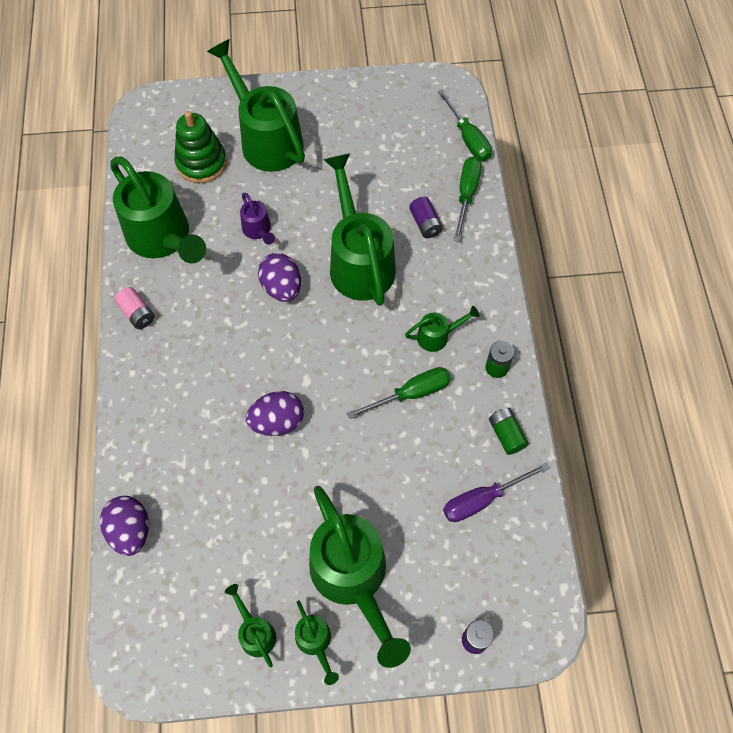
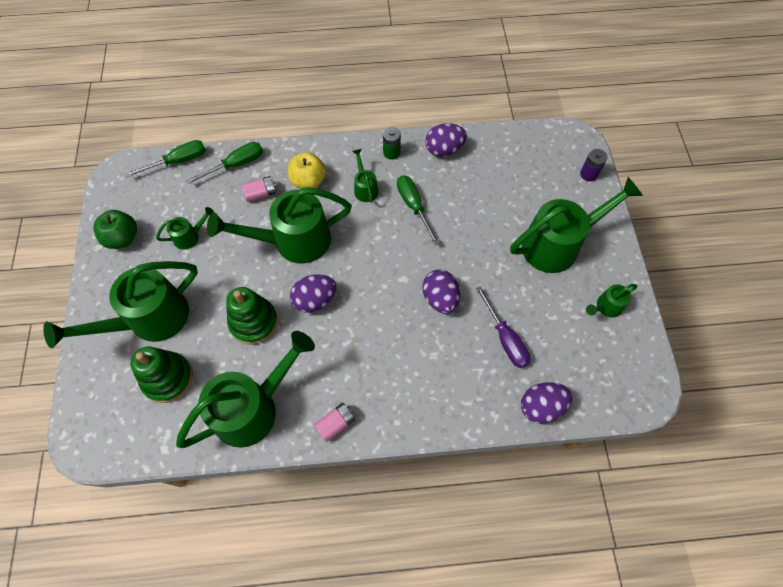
camera: 90 degrees left, 0 degrees up
(258, 230) = (254, 322): purple watering can -> green stacking toy
(315, 642) = (606, 267): green watering can -> green watering can (190, 236)
(364, 102) = (122, 238): none -> green apple
(425, 224) = (260, 194): purple battery -> pink battery
(446, 272) = (308, 181): none -> yellow apple
(466, 195) = (236, 165): green screwdriver -> green screwdriver turned 135 degrees clockwise
(482, 499) = (493, 166): purple screwdriver -> purple screwdriver (505, 338)
(506, 434) = (444, 150): green battery -> purple egg

